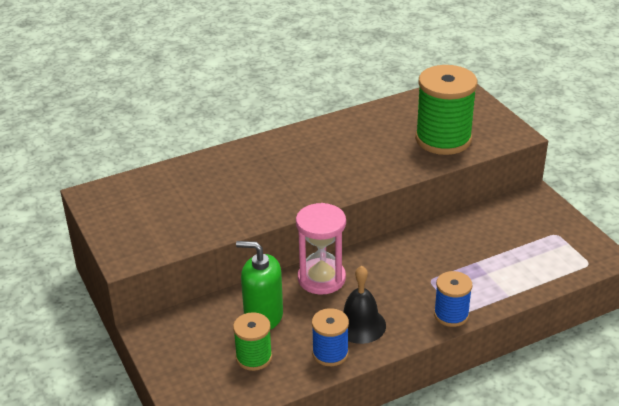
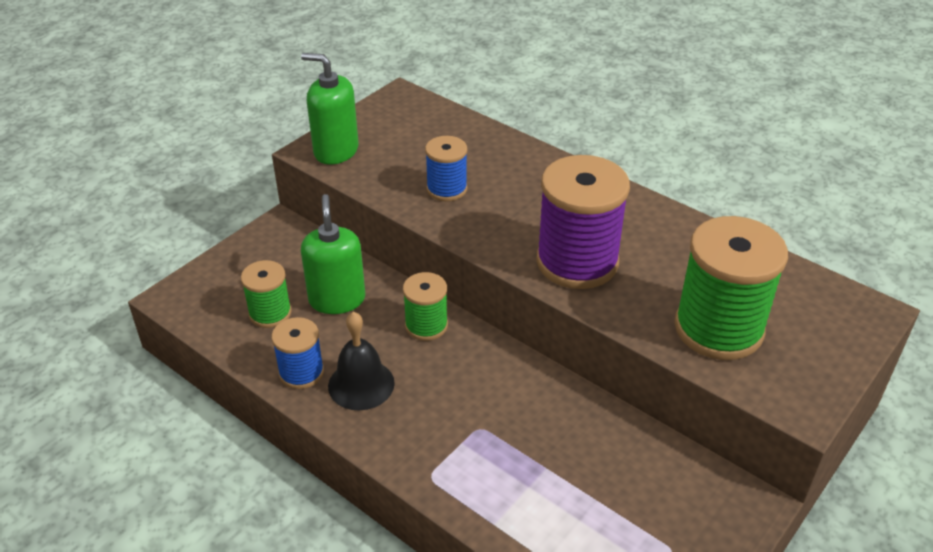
camera: 65 degrees right, 5 degrees up
(137, 246) = (336, 151): none -> green soap dispenser
(321, 278) = (426, 325): pink hourglass -> green spool
(352, 170) = (577, 262): none -> purple spool
(451, 315) = (422, 468): blue spool -> blue spool (446, 189)

